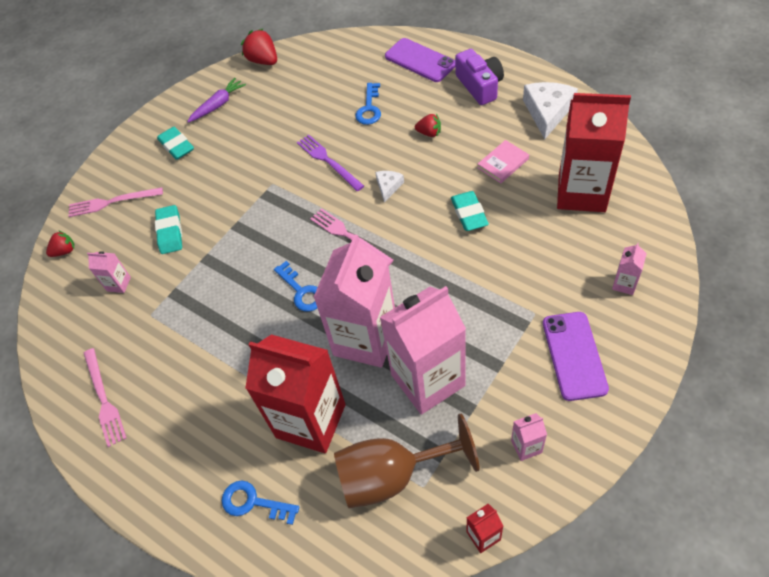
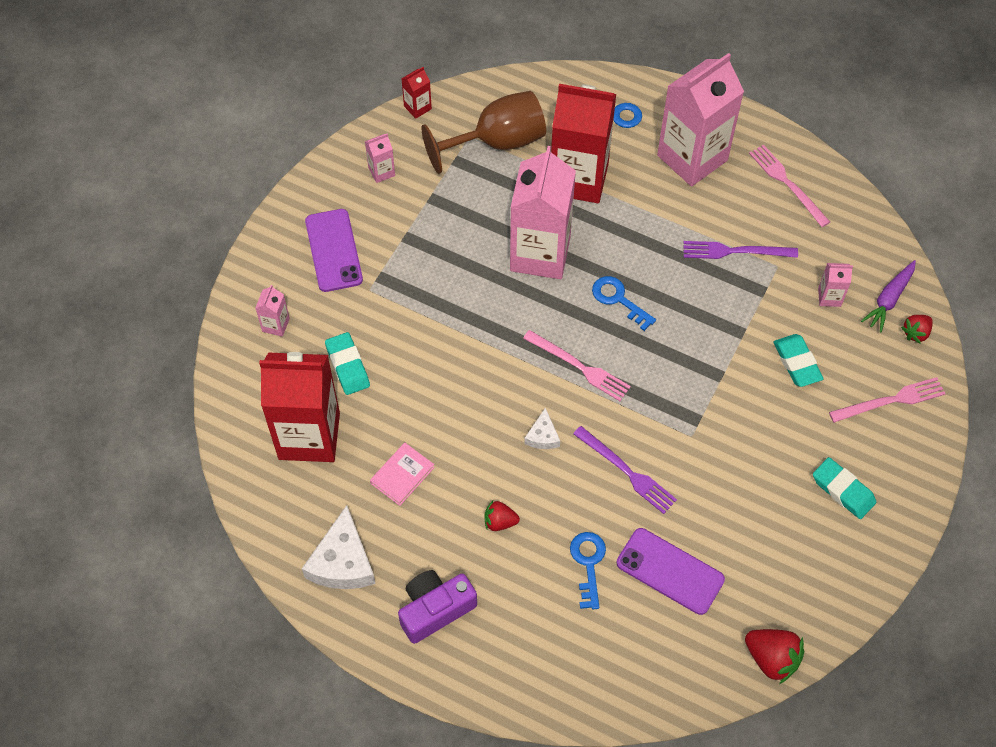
camera: 165 degrees right, 5 degrees up
(182, 330) = (735, 251): none -> purple fork
(218, 105) = (811, 566): purple carrot -> purple carrot (889, 299)
(420, 60) = (526, 661): purple phone -> purple phone (670, 571)
(428, 380) = (473, 220): pink carton -> pink carton (692, 158)
(469, 214) = (441, 402): turquoise eraser -> turquoise eraser (347, 366)
(480, 86) = (435, 609): purple camera -> purple camera turned 90 degrees clockwise

